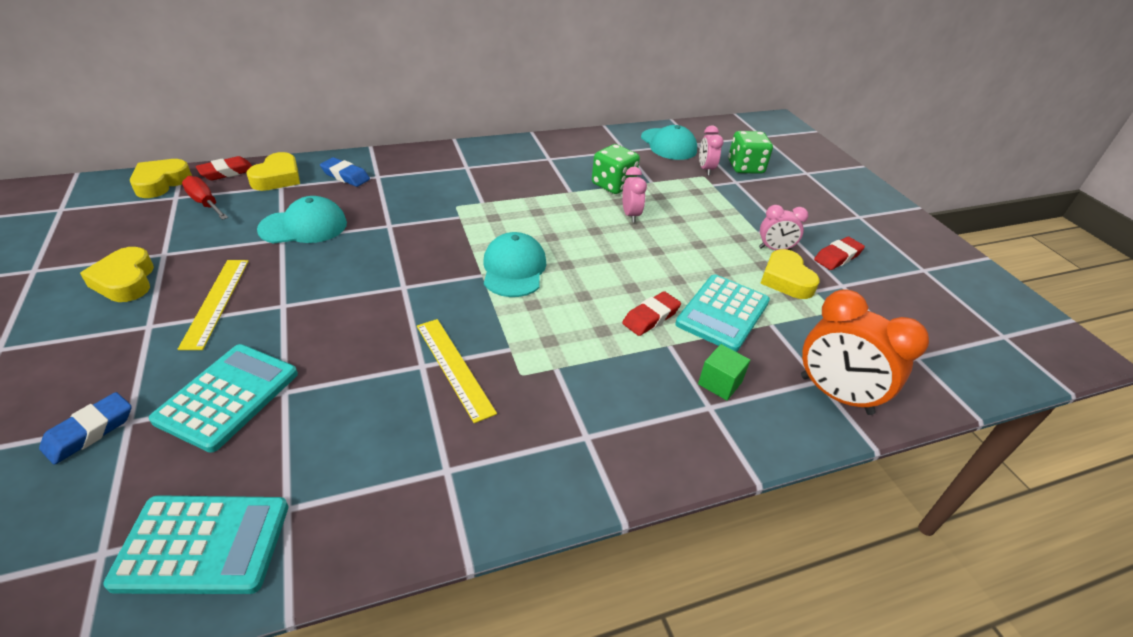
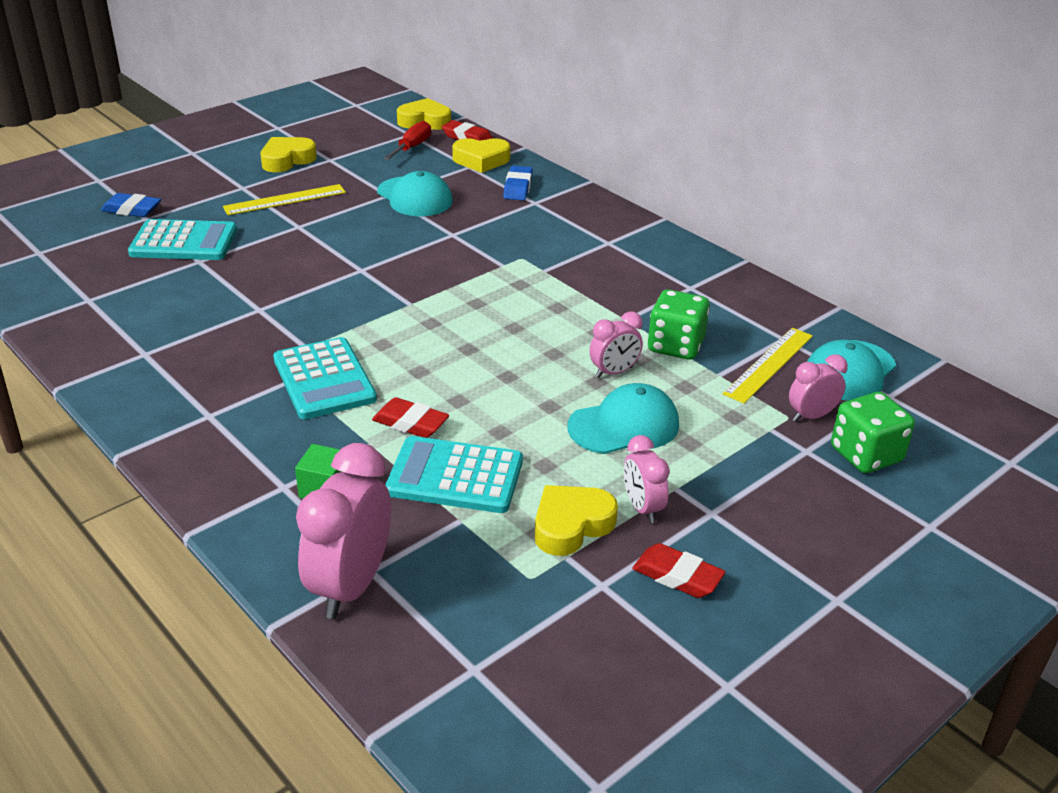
camera: 70 degrees right, 5 degrees down
(203, 544) = (52, 281): turquoise calculator -> turquoise calculator (324, 379)
(454, 367) = (265, 325): yellow ruler -> yellow ruler (769, 364)
(514, 269) = (434, 319): turquoise cap -> turquoise cap (624, 425)
(835, 395) = (351, 586): orange clock -> pink clock

